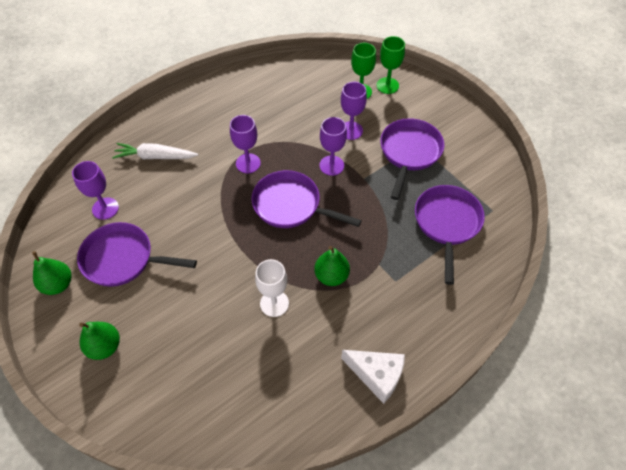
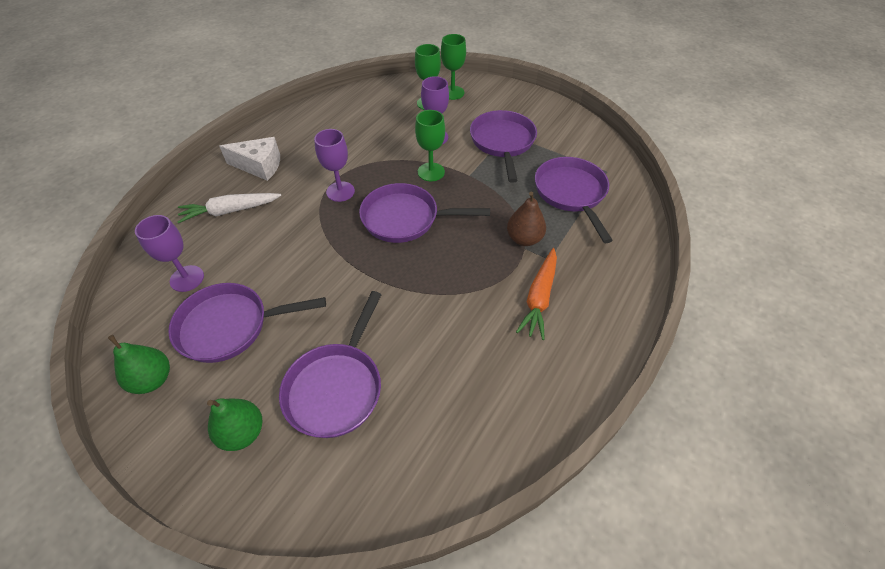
camera: 20 degrees left, 5 degrees down
(181, 335) = (336, 387): none -> purple pan
(274, 303) = (432, 319): white goblet -> none
(331, 165) = (431, 172): purple goblet -> green goblet
(331, 276) = (481, 273): green pear -> none
(369, 313) = (539, 297): none -> orange carrot
(377, 375) = (578, 356): white cheese -> white cheese (259, 166)
(382, 255) = (524, 239): none -> brown pear

